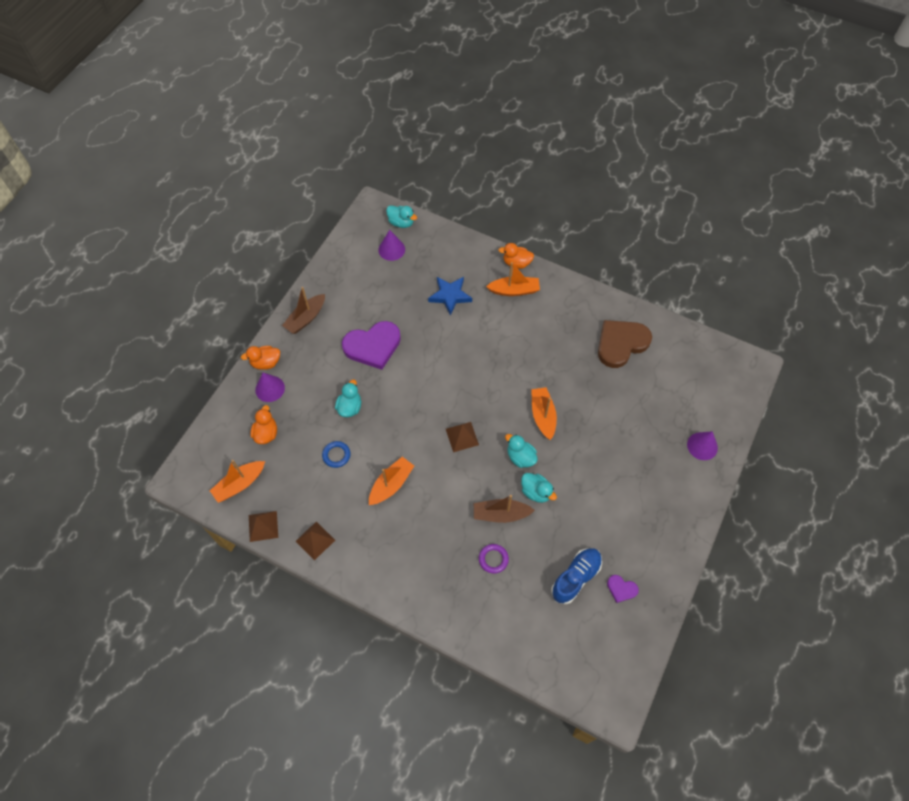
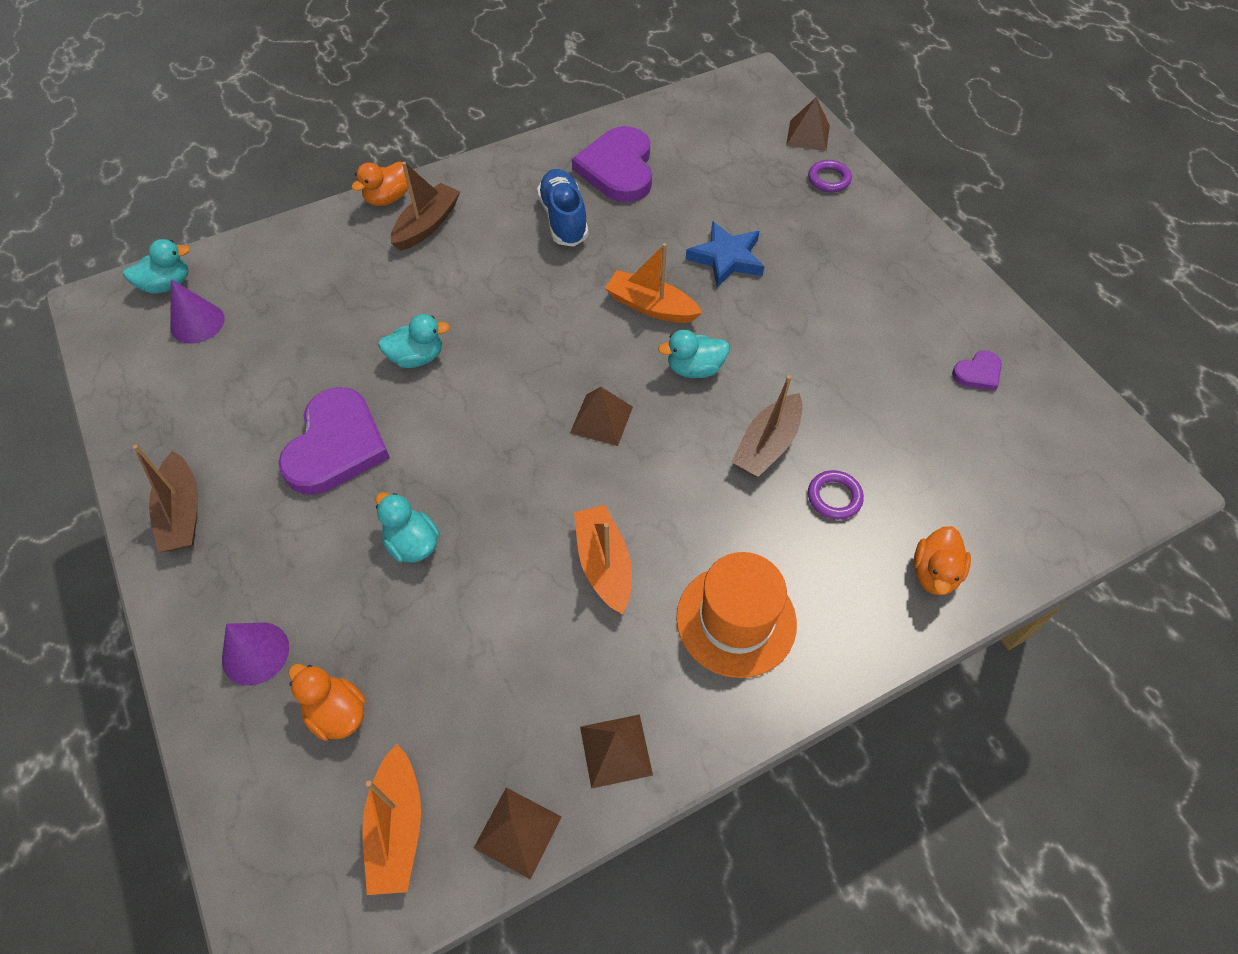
camera: 55 degrees left, 5 degrees down
(266, 363) = (198, 629): orange duck -> orange duck (934, 573)
(336, 455) = (482, 617): blue ring -> none
(401, 552) = (736, 620): none -> orange hat
(450, 296) = (356, 299): blue star -> blue star (726, 258)
(514, 290) = (427, 225): orange boat -> brown boat
(536, 492) = (763, 382): turquoise duck -> turquoise duck (417, 357)
(575, 577) = (929, 414): blue shoe -> blue shoe (563, 219)
(621, 344) = (618, 169): brown heart -> purple heart
(702, 446) = (829, 179): purple cone -> purple ring
(728, 416) = (808, 135): none -> brown pyramid

